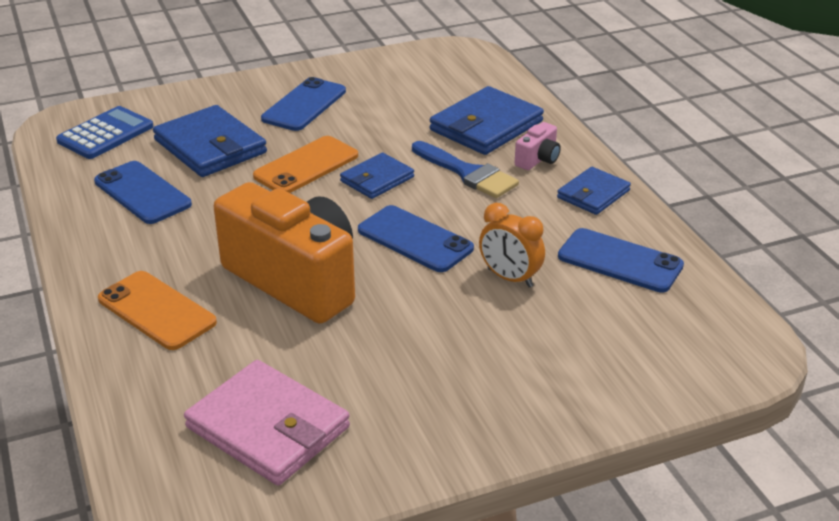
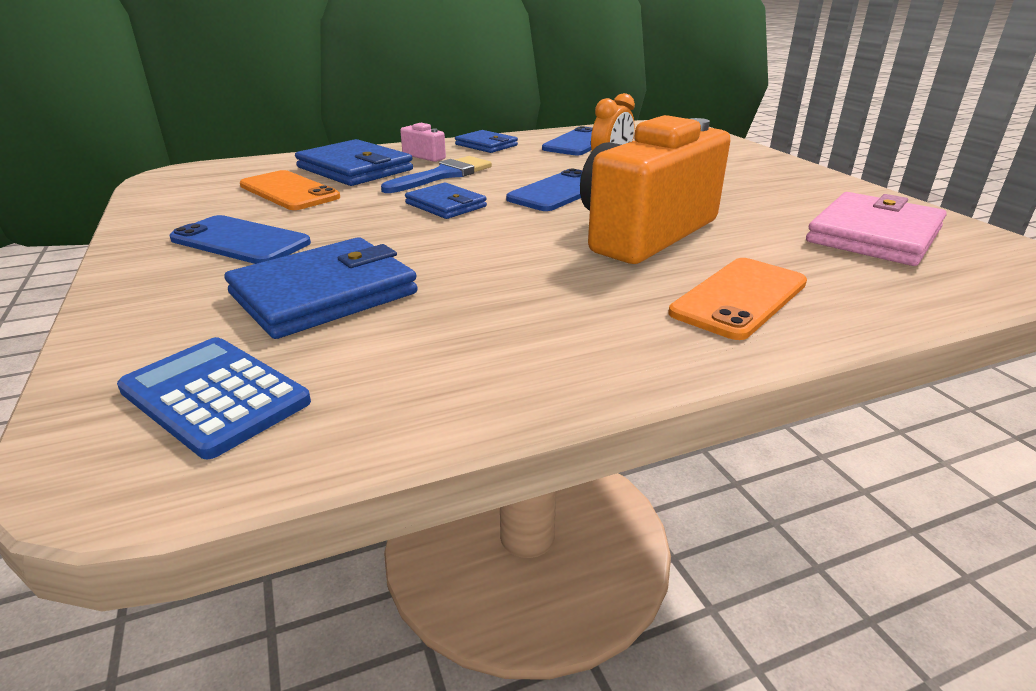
camera: 90 degrees left, 5 degrees down
(142, 193) = (451, 335): blue phone -> none
(306, 166) = (406, 235): orange phone -> orange phone (289, 191)

